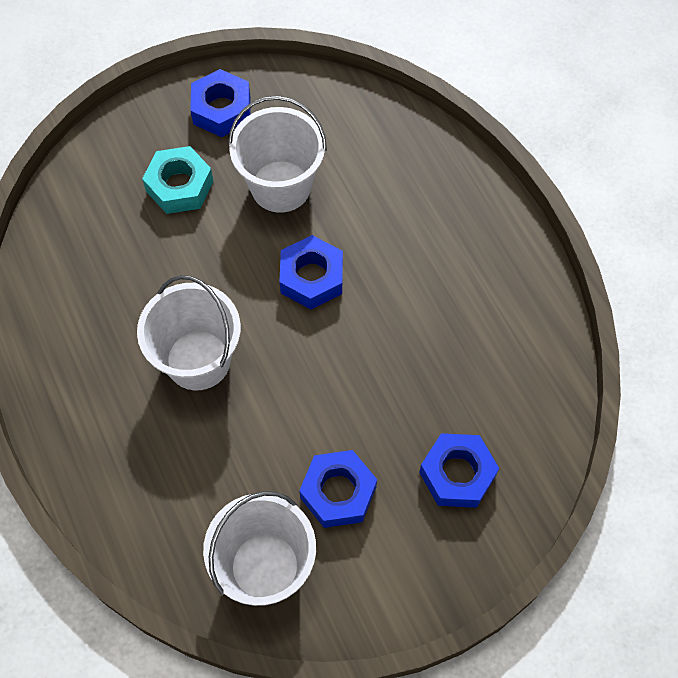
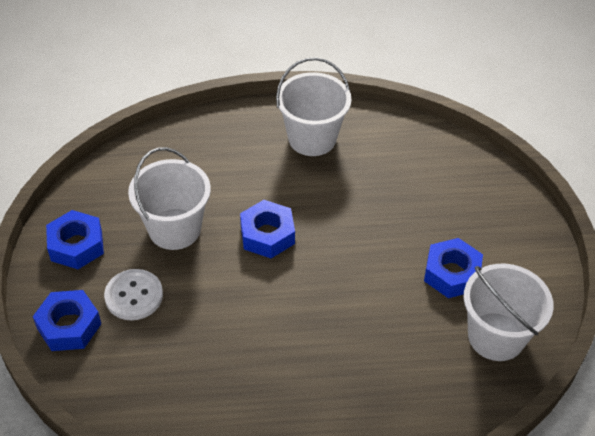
camera: 70 degrees left, 15 degrees down
(179, 186) = (134, 296): turquoise nut -> white button
(198, 360) = (305, 330): white bucket -> white bucket (312, 138)
(457, 474) = (461, 202): blue nut -> blue nut (69, 326)

